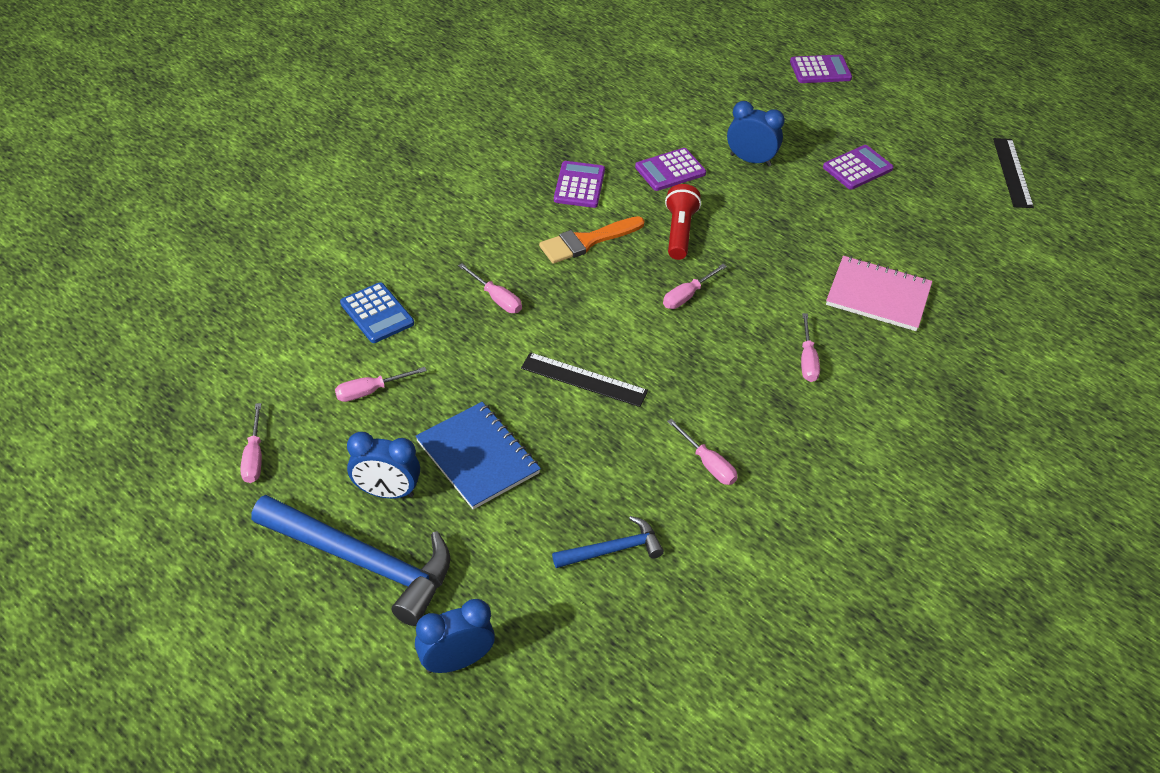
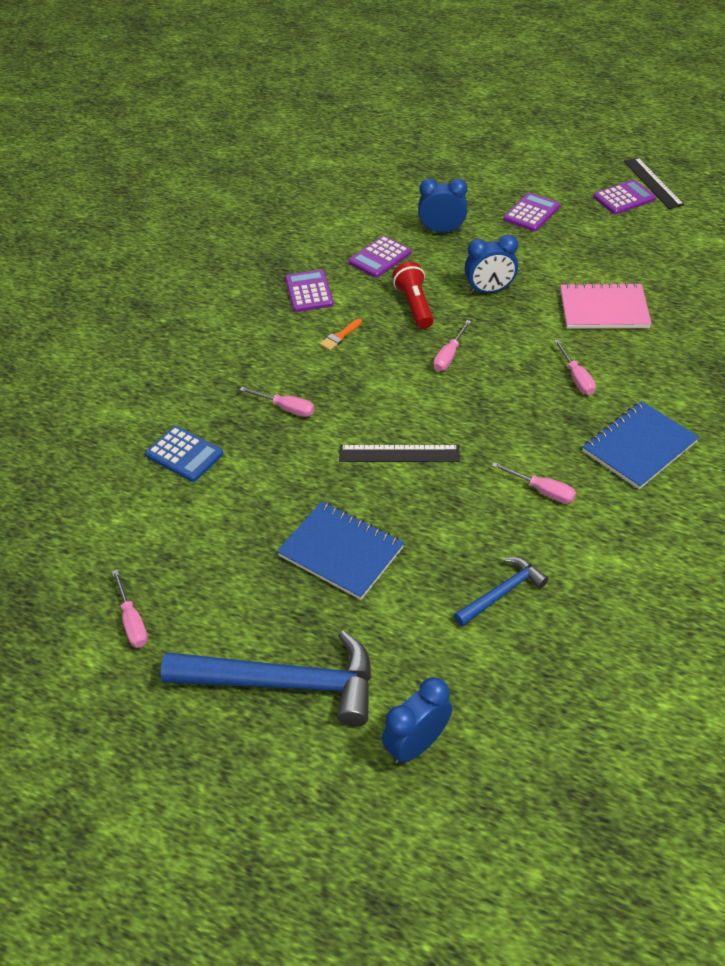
camera: 15 degrees left, 0 degrees up
(370, 391) = (213, 525): pink screwdriver -> none
(386, 492) = (274, 611): blue clock -> blue clock (489, 290)
(586, 241) = (340, 336): orange brush -> orange brush, size x0.52
(820, 70) = (459, 145): purple calculator -> purple calculator (624, 198)
(833, 452) = (639, 447): none -> blue notebook

